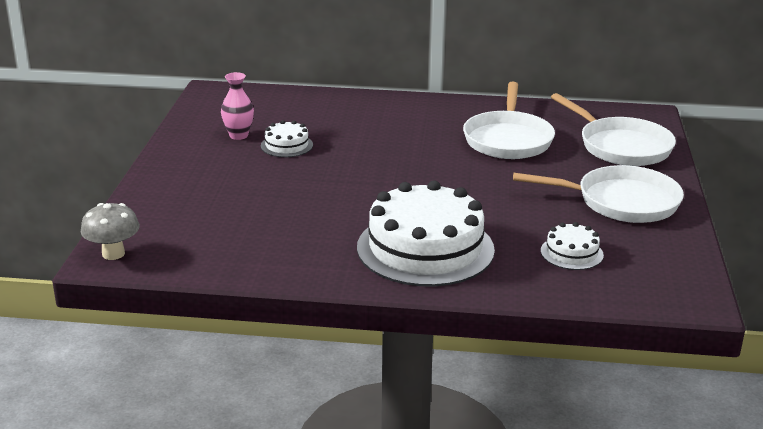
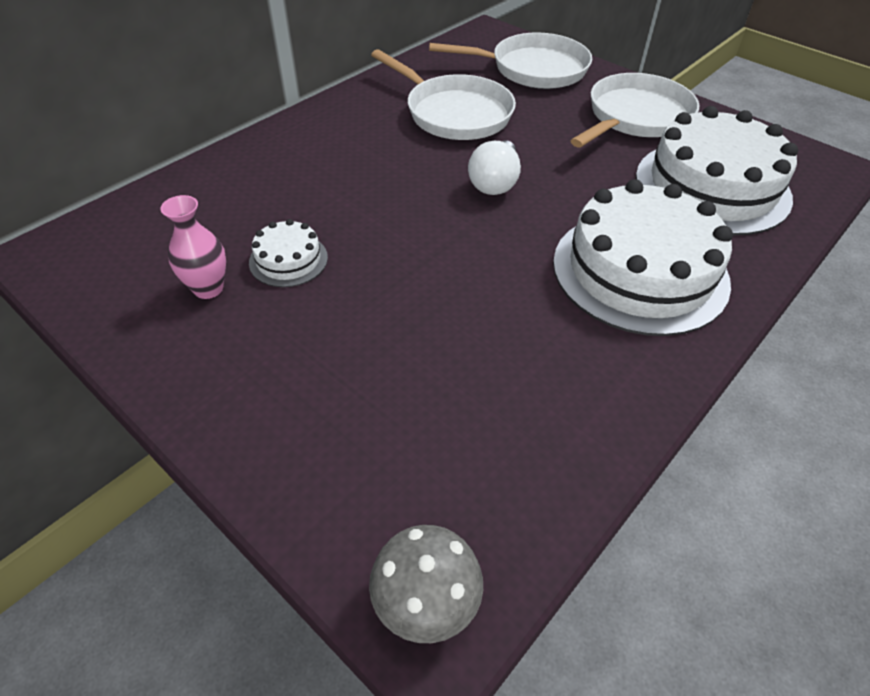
camera: 55 degrees left, 20 degrees up
(448, 176) = (495, 182): none -> white light bulb
(571, 253) = (712, 186): white cake -> white cake, size x2.21

